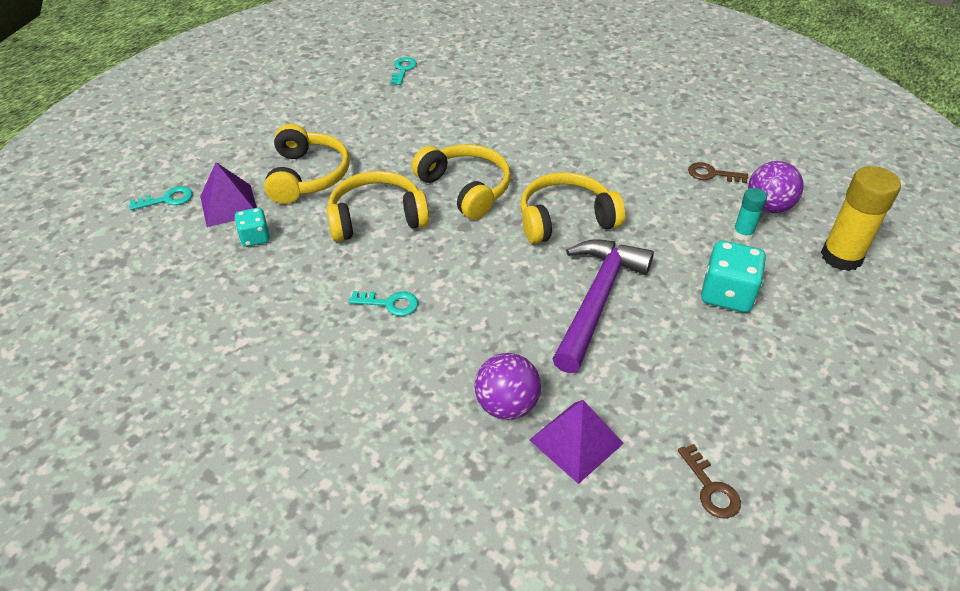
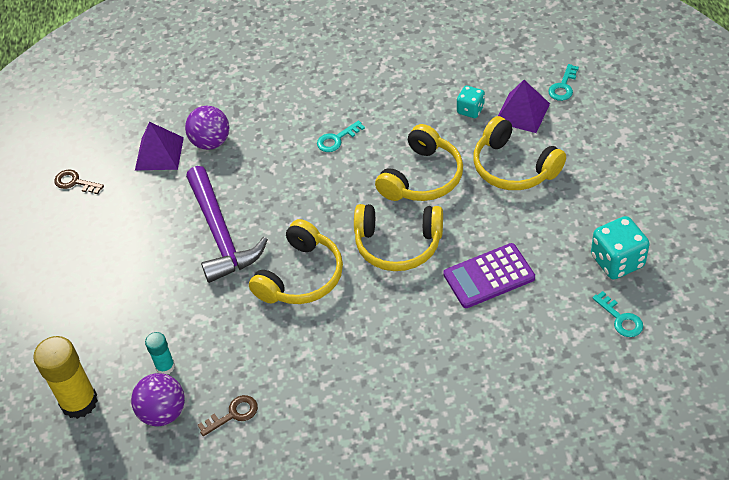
camera: 140 degrees right, 5 degrees up
(437, 132) = (489, 276): none -> purple calculator
(726, 294) = (141, 302): turquoise dice -> turquoise dice (617, 261)

